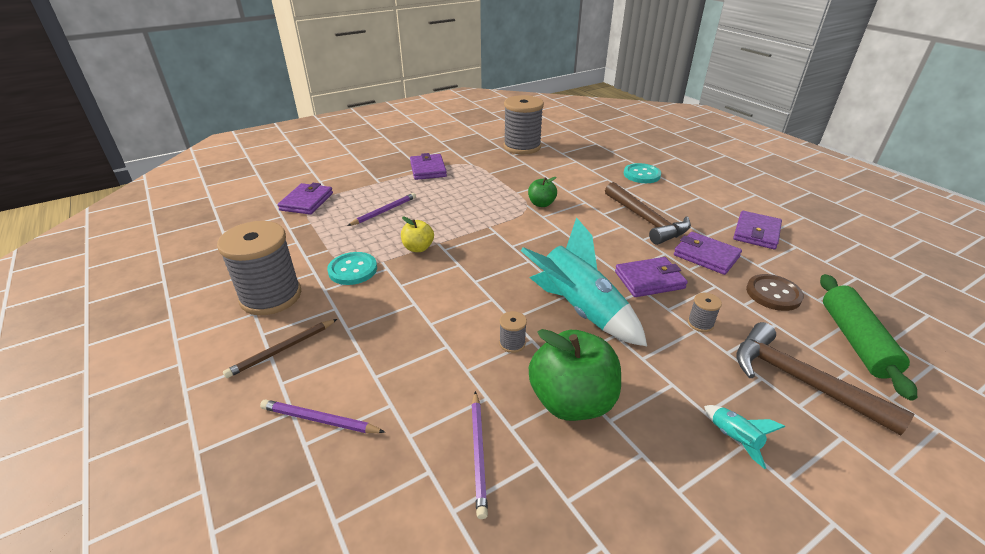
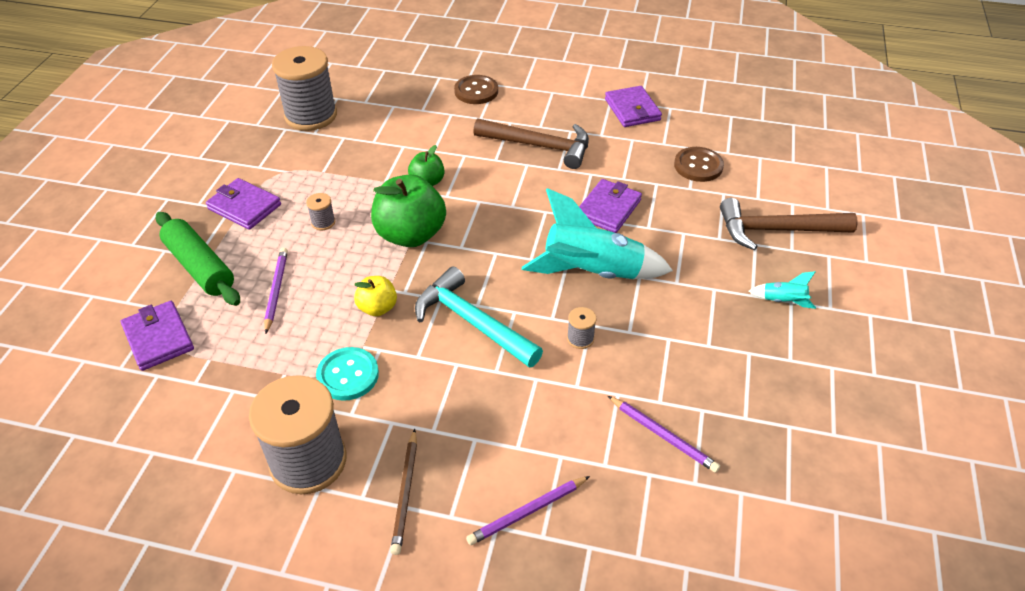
camera: 45 degrees left, 10 degrees up
(457, 287) = (472, 322): none -> turquoise hammer
(571, 401) = (672, 351): green apple -> green apple (410, 235)
(641, 175) = (476, 91): turquoise button -> brown button
(700, 323) = (681, 226): grey spool -> grey spool (323, 222)
(706, 256) = (622, 157): purple wallet -> none
(855, 340) = (776, 175): green rolling pin -> green rolling pin (200, 267)

